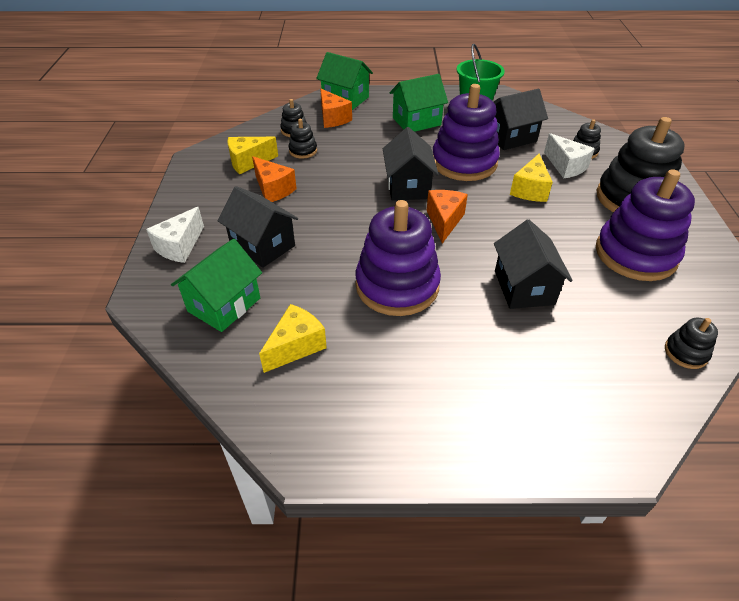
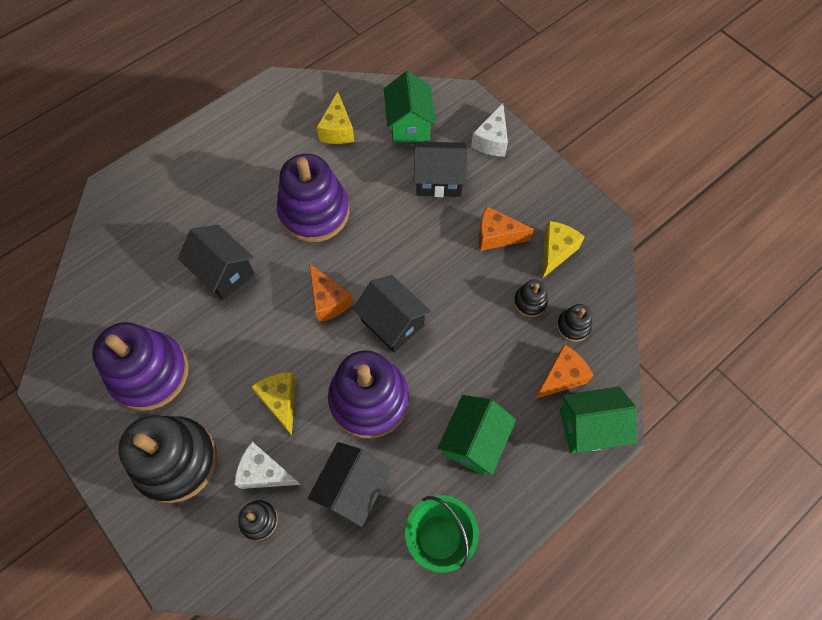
camera: 140 degrees right, 20 degrees up
(180, 246) = (491, 141): white cheese -> white cheese turned 150 degrees counterclockwise
(333, 118) = (561, 377): orange cheese -> orange cheese turned 120 degrees clockwise
(686, 352) = (87, 288): black stacking toy -> none

